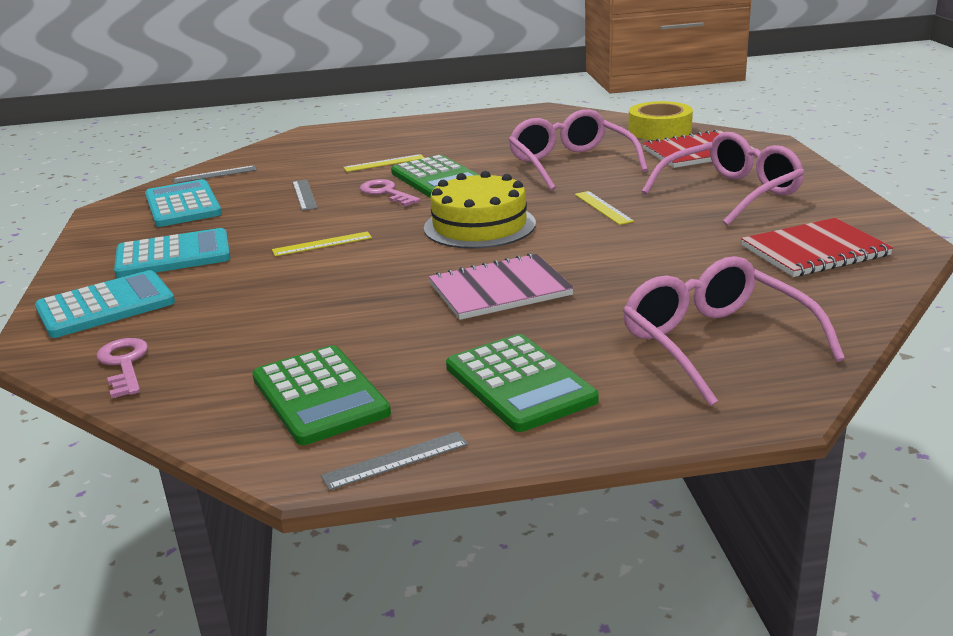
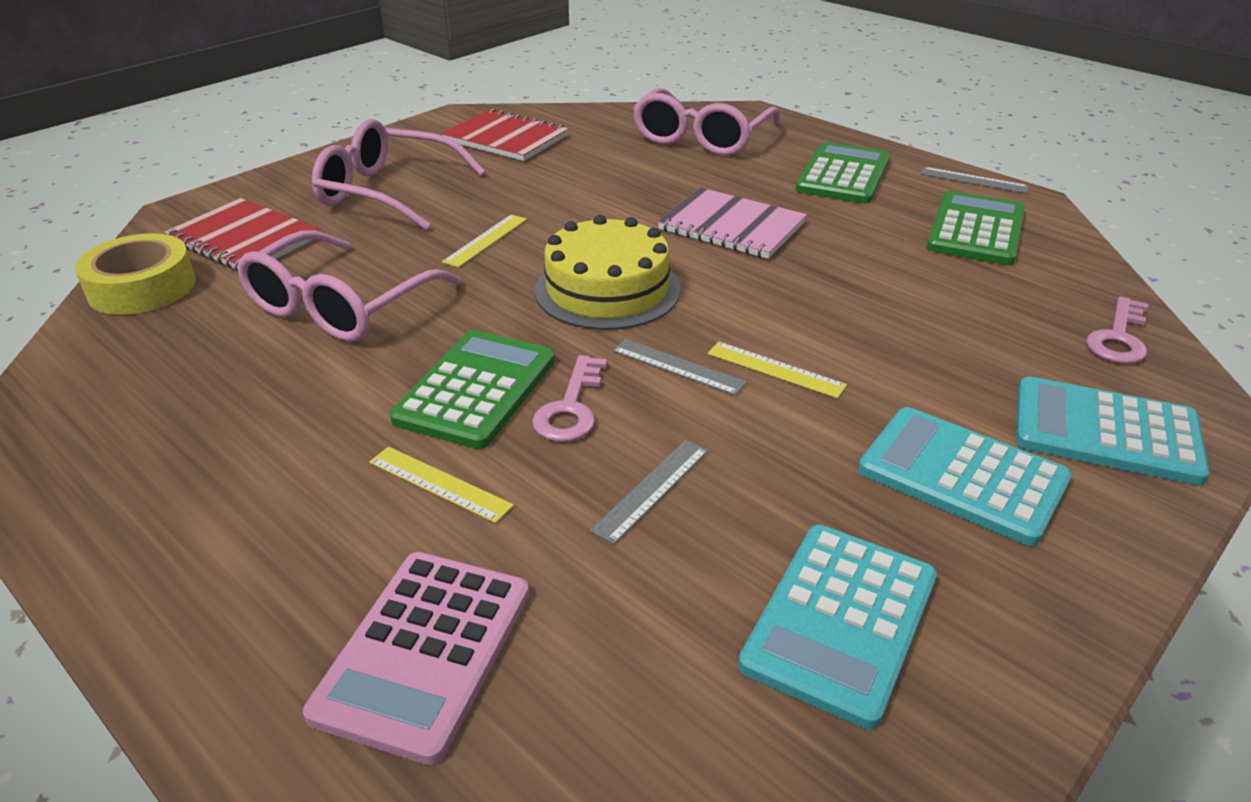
camera: 130 degrees left, 10 degrees up
(215, 174) = (675, 711): grey ruler -> grey ruler (677, 367)
(308, 150) = (424, 652): none -> pink calculator

